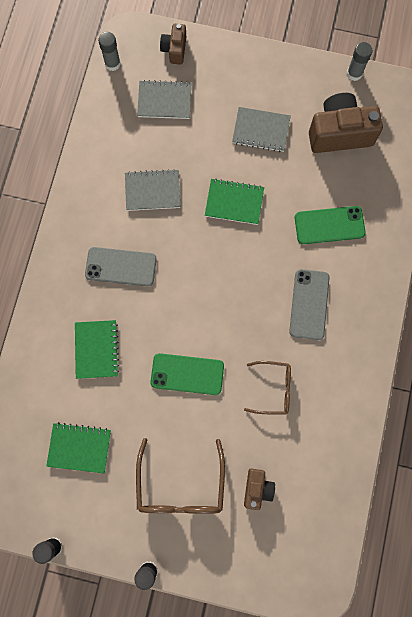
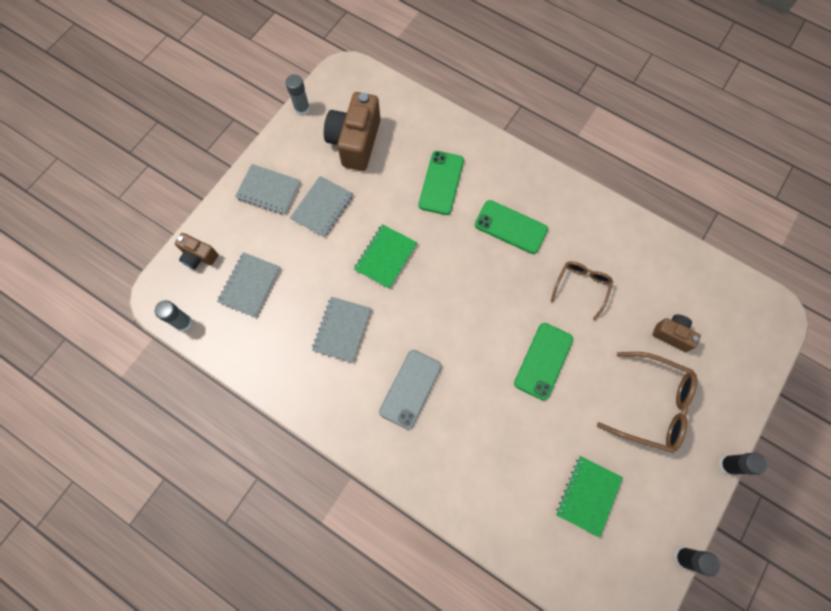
camera: 70 degrees left, 5 degrees down
(97, 349) = (490, 443): green notebook -> none
(259, 79) = (268, 190): none -> grey notebook
(309, 304) = (510, 227): grey phone -> green phone

